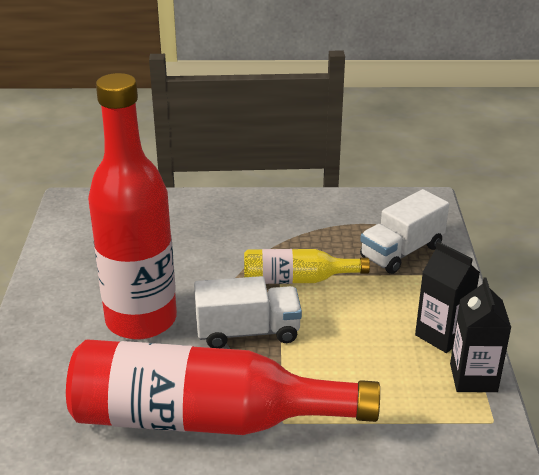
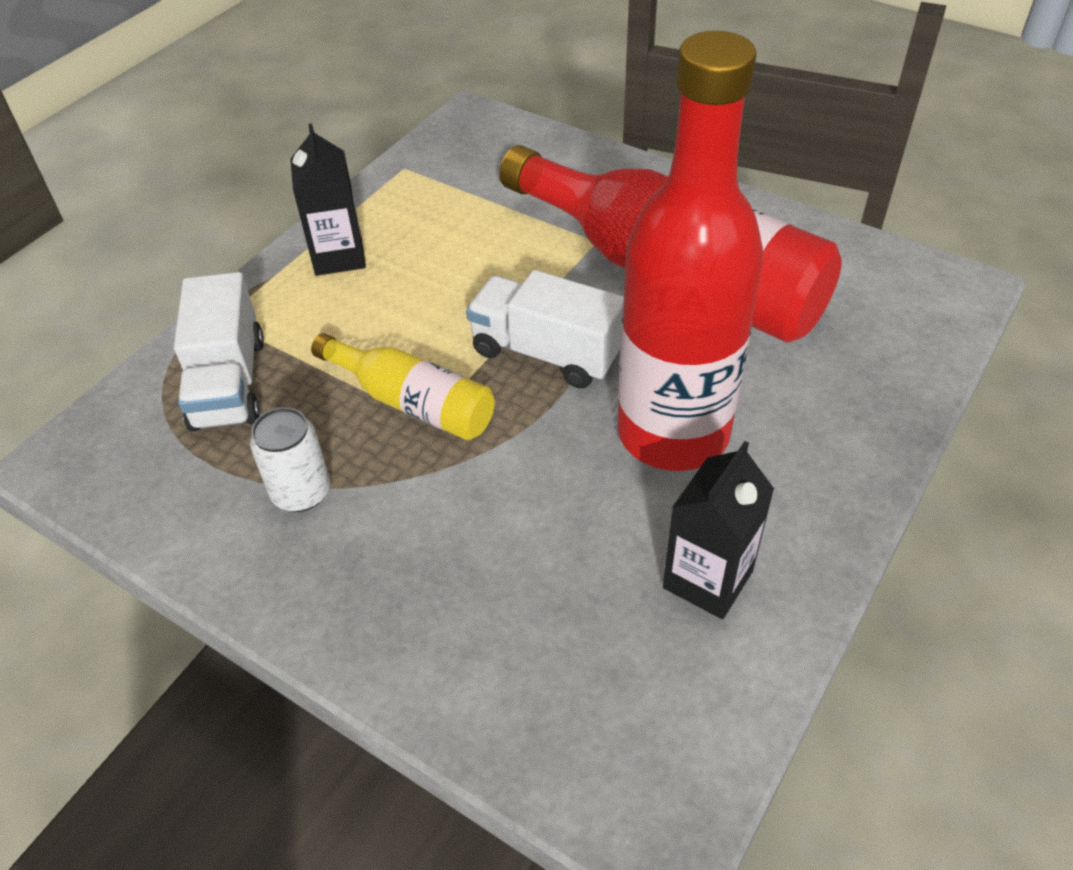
camera: 145 degrees left, 15 degrees up
(306, 229) = (301, 492): none -> white can
(402, 251) = (229, 382): white truck -> white truck turned 90 degrees clockwise
(473, 377) = (368, 206): black carton -> black carton (707, 579)

